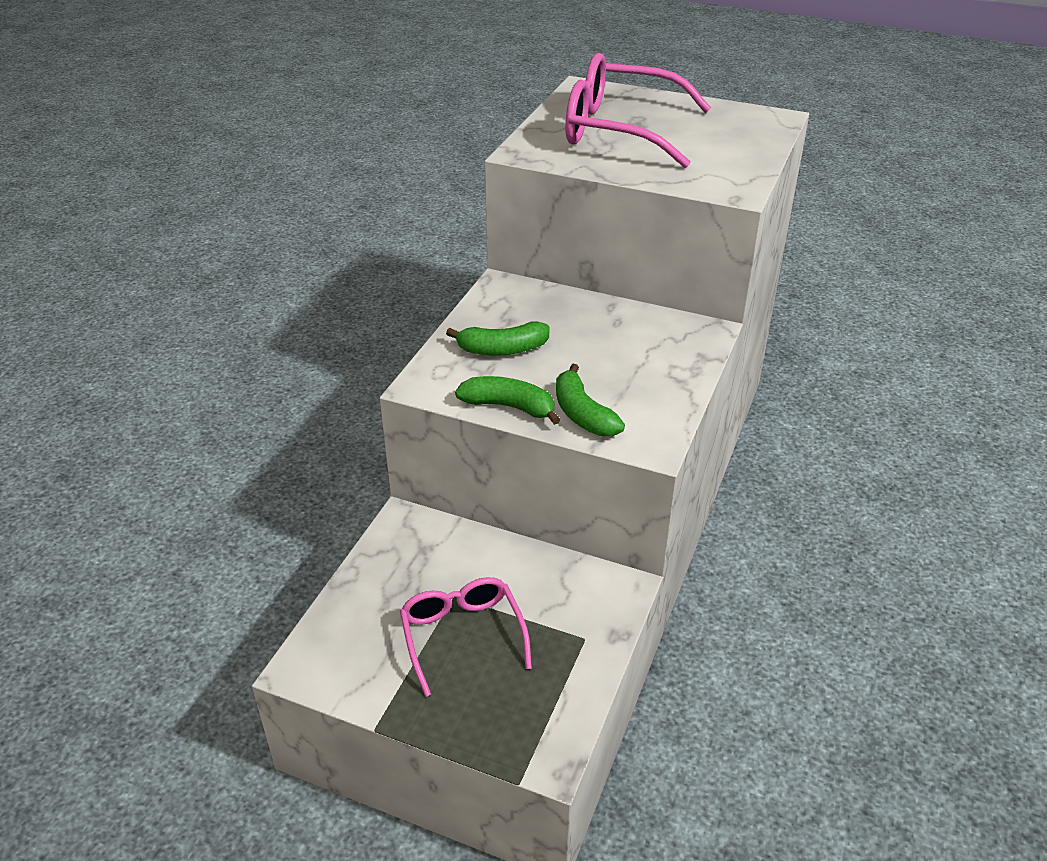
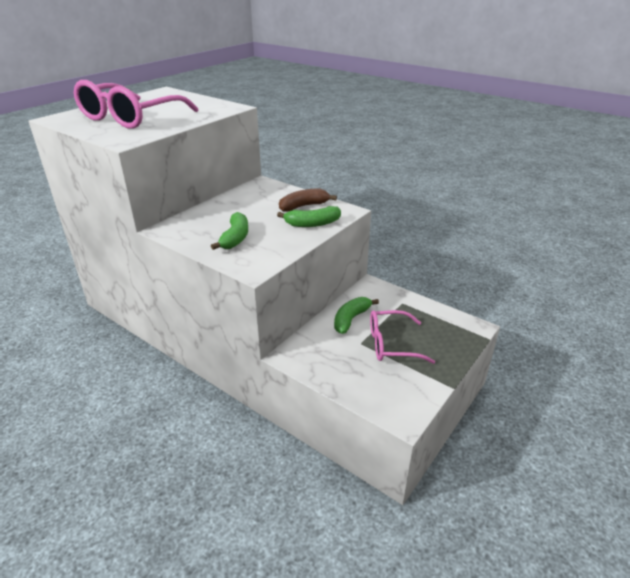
camera: 75 degrees left, 5 degrees down
(509, 407) = (294, 243): green banana -> green banana (351, 319)
(642, 393) = (303, 206): none -> brown banana

